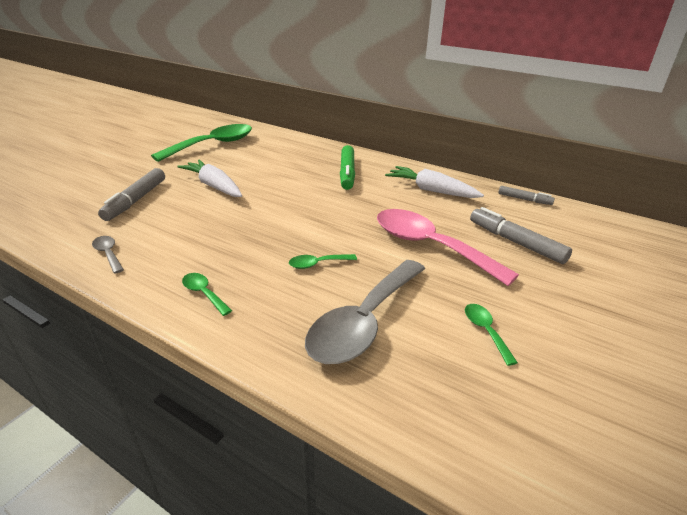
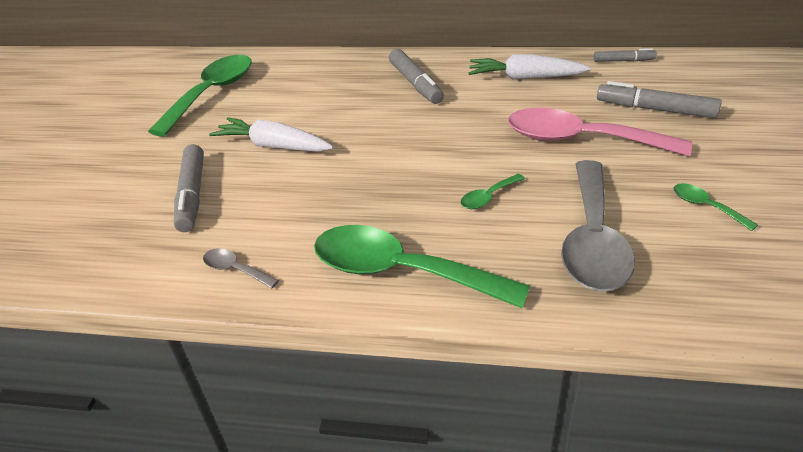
camera: 20 degrees left, 5 degrees up
(204, 293) = (401, 272): green spoon -> green spoon, size x2.38
(347, 173) = (415, 84): green marker -> grey marker

